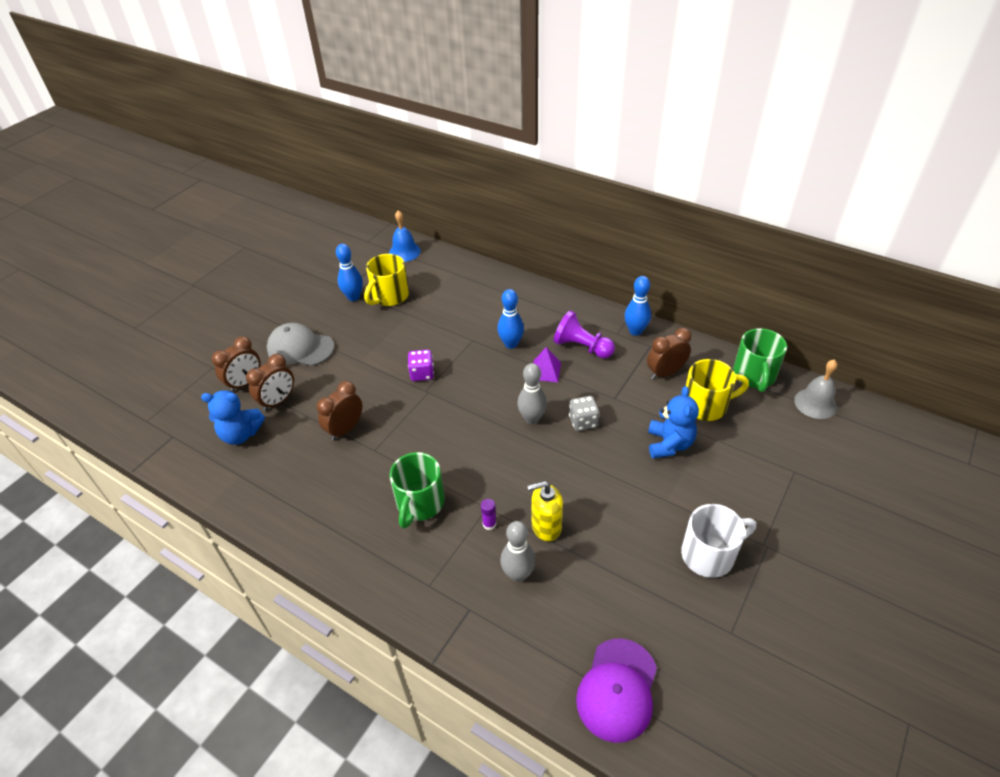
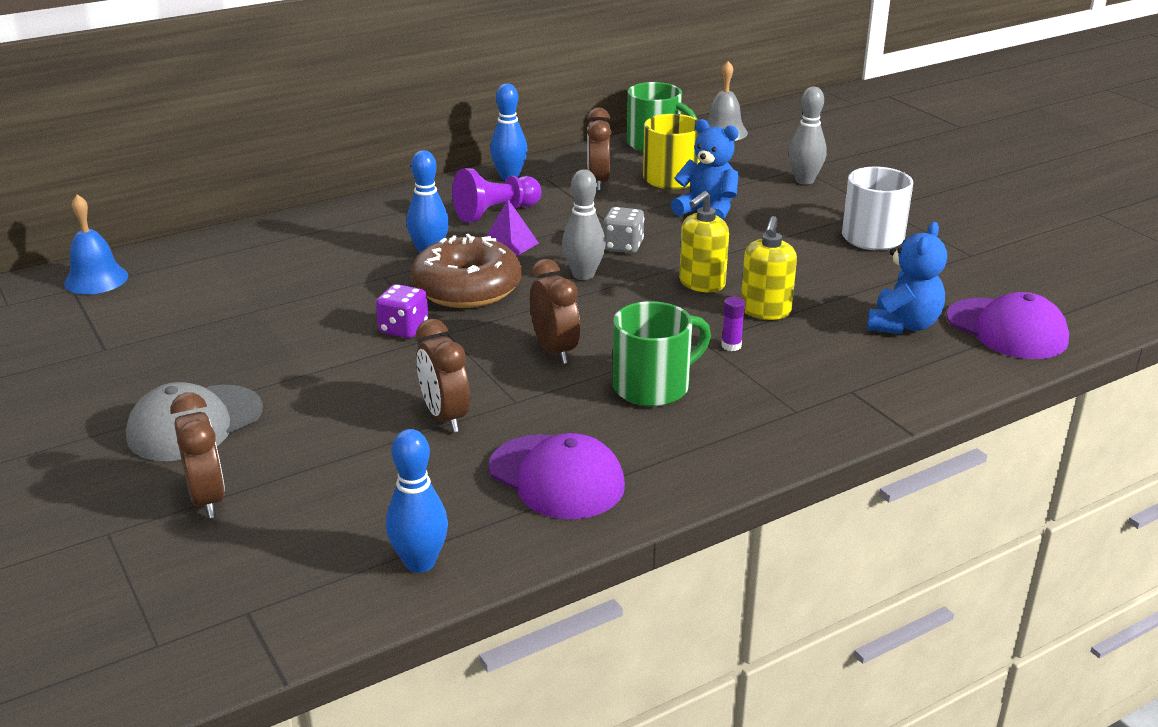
camera: 65 degrees left, 15 degrees down
(241, 434) = (338, 525): blue teddy bear -> blue teddy bear (903, 325)
(278, 401) = (301, 470): brown clock -> brown clock (555, 351)
(310, 497) = (556, 477): none -> purple cap
(353, 297) = (138, 347): blue bowling pin -> blue bowling pin (420, 562)
(389, 296) = (188, 316): yellow mug -> none
(419, 503) = (653, 387): green mug -> green mug turned 75 degrees counterclockwise
(481, 377) = (467, 288): none -> brown donut
(518, 574) = (822, 346): grey bowling pin -> grey bowling pin (804, 180)
(560, 480) = (701, 284): none -> yellow soap dispenser

